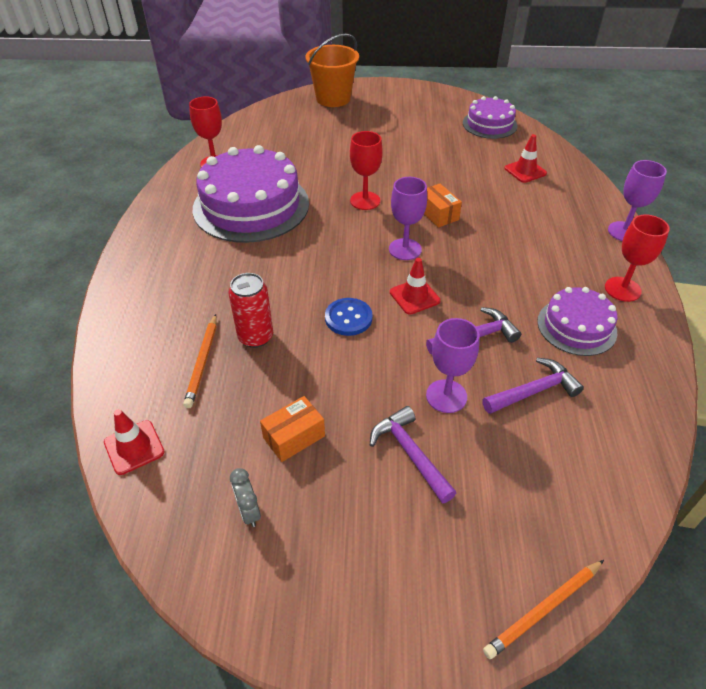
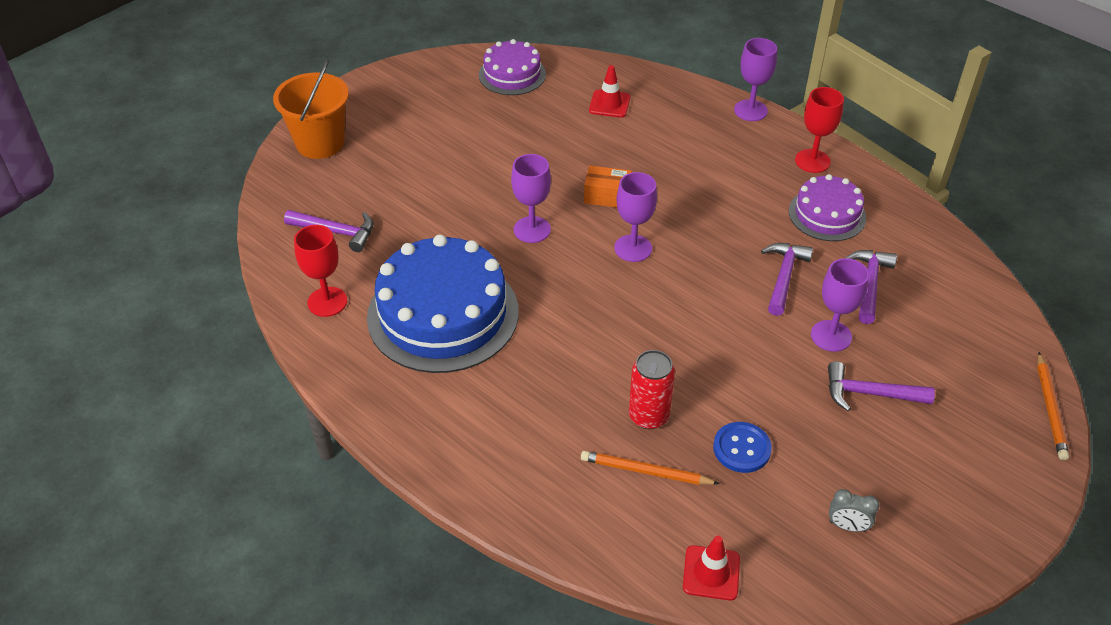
camera: 50 degrees left, 0 degrees up
(202, 362) = (646, 471): orange pencil -> orange pencil turned 150 degrees clockwise
(251, 206) = (443, 314): purple cake -> blue cake
(271, 138) = (336, 232): none -> purple hammer
(294, 437) = (793, 455): orange box -> none
(348, 318) = (685, 340): blue button -> blue button (741, 448)
(365, 201) = (532, 229): red goblet -> purple goblet
(414, 296) = (701, 281): red traffic cone -> none

